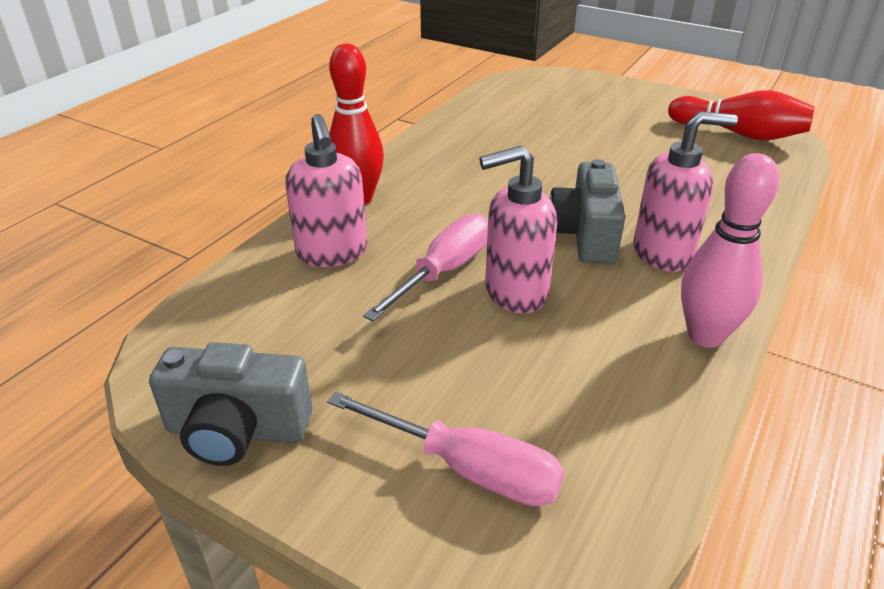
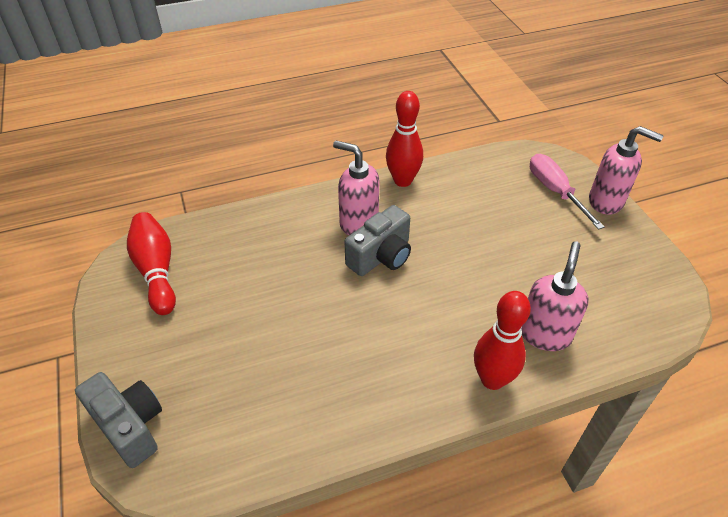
camera: 140 degrees left, 10 degrees up
(237, 430) = (645, 252): grey camera -> grey camera (129, 426)
(444, 271) = (486, 280): pink screwdriver -> none
(515, 292) = (461, 245): pink soap dispenser -> pink soap dispenser (606, 201)
(705, 336) = (403, 181): pink bowling pin -> red bowling pin

